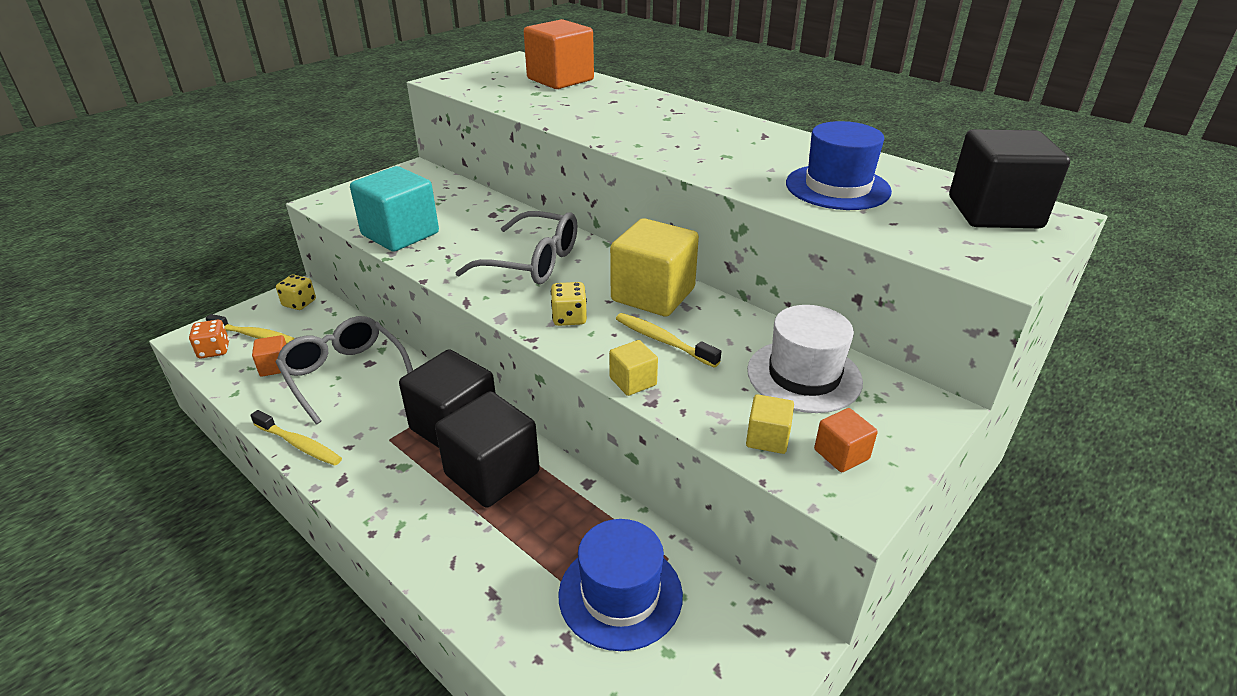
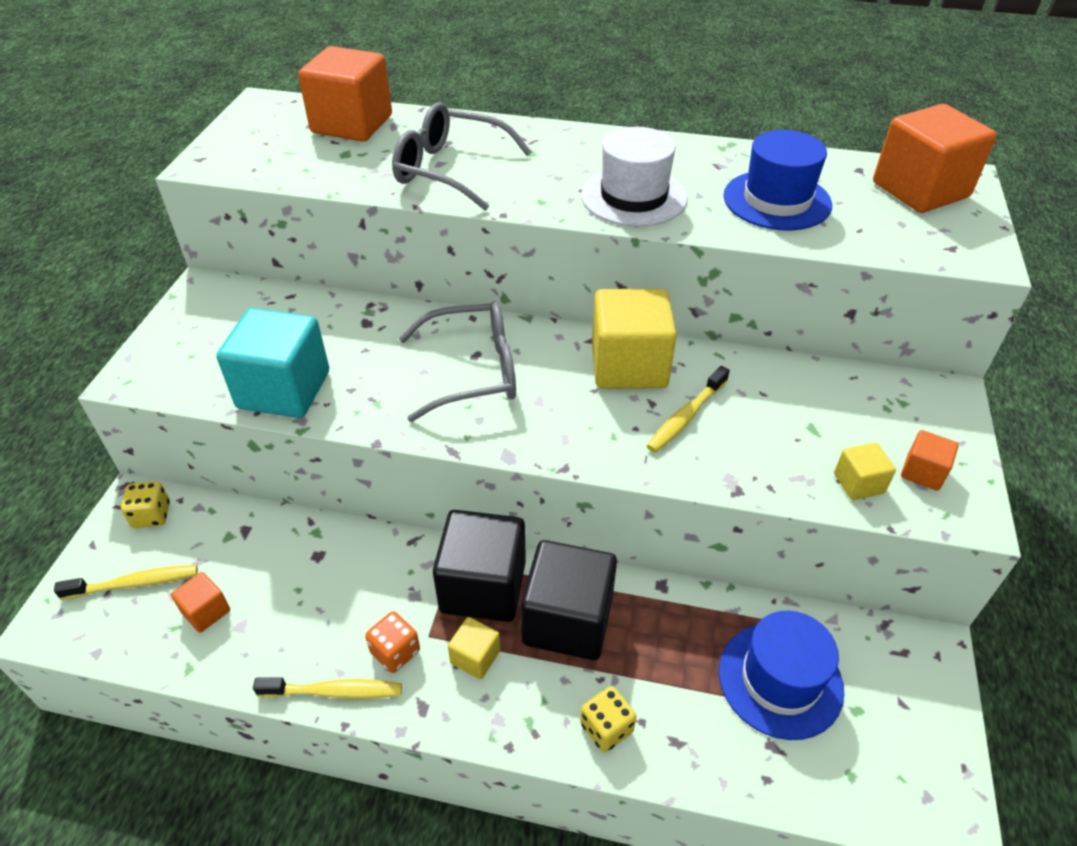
camera: 30 degrees left, 10 degrees up
(214, 350) = (100, 627): orange dice -> orange dice (395, 652)
(345, 375) = (303, 583): grey glasses -> grey glasses (451, 170)
(569, 318) = (576, 427): yellow dice -> yellow dice (606, 728)
(633, 381) = (701, 475): yellow cube -> yellow cube (475, 657)
(663, 340) = (685, 416): yellow toothbrush -> yellow toothbrush turned 60 degrees counterclockwise
(804, 376) = (831, 404): white hat -> white hat (633, 197)
(994, 212) = (920, 190): black cube -> orange cube

